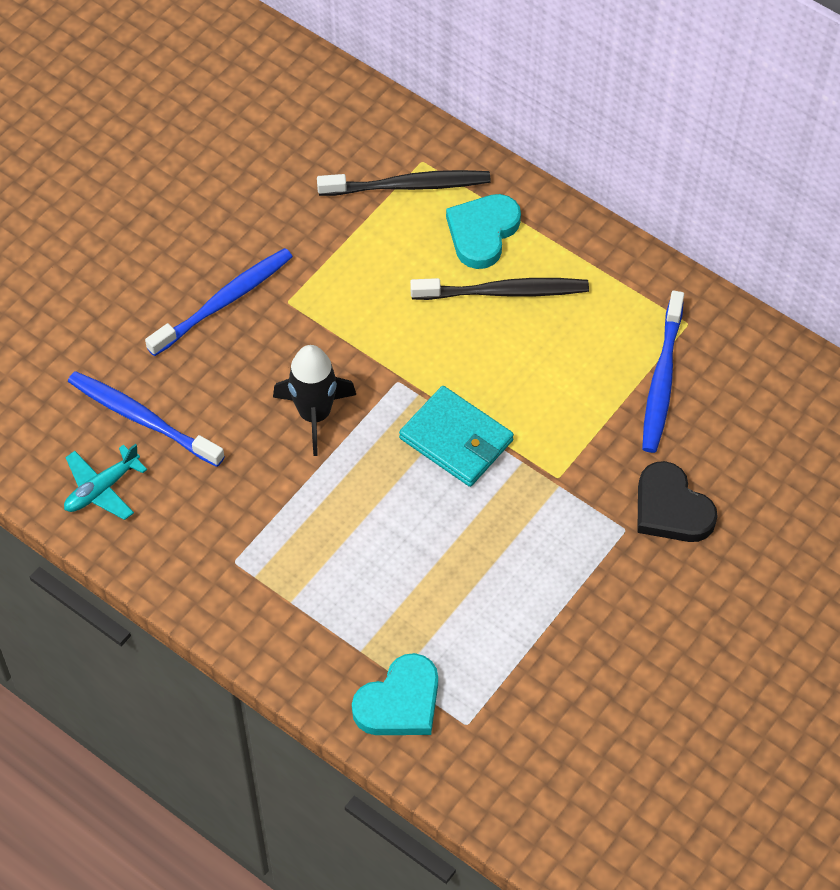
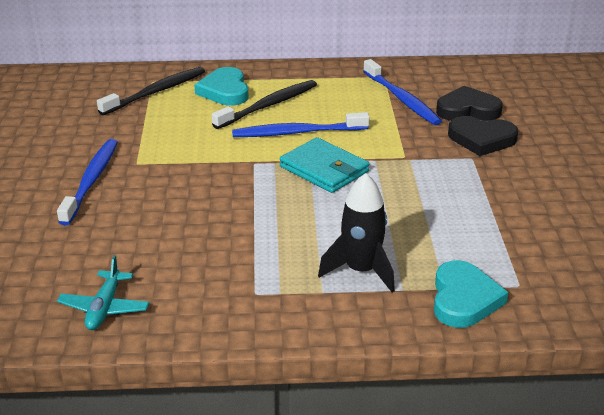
camera: 40 degrees left, 25 degrees down
(141, 418) = (94, 258): blue toothbrush -> blue toothbrush (296, 132)
(314, 414) = (219, 200): black rocket -> black rocket (361, 270)
(456, 439) = (324, 169): turquoise wallet -> turquoise wallet turned 45 degrees clockwise
(715, 449) = (467, 110): none -> black heart

